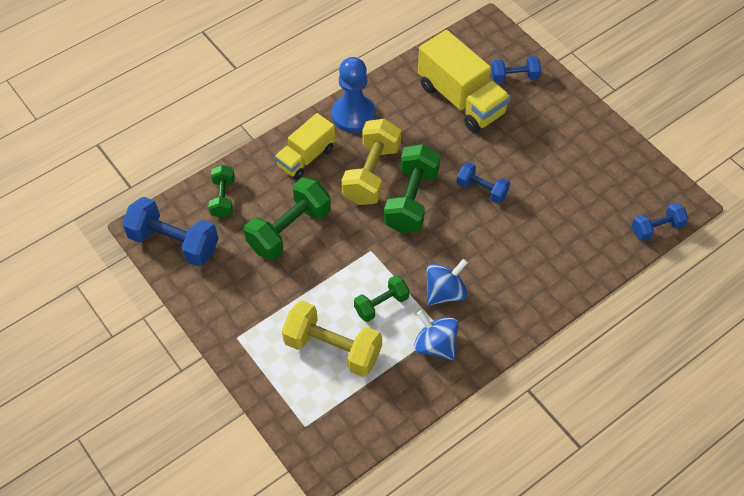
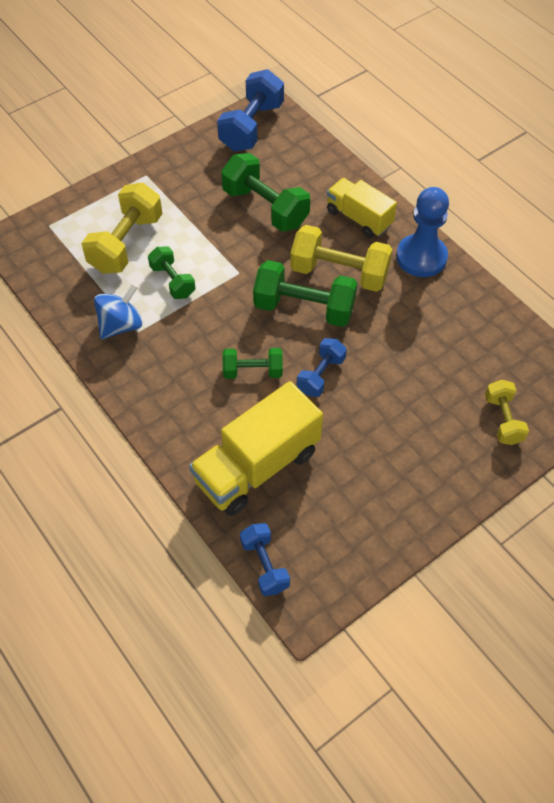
camera: 90 degrees right, 0 degrees up
(223, 198) = (304, 157): green dumbbell -> green dumbbell (253, 371)
(445, 292) = (183, 335): blue spinning top -> none
(461, 99) = (457, 360): yellow truck -> yellow truck (257, 466)
(514, 77) = (503, 420): blue dumbbell -> yellow dumbbell

